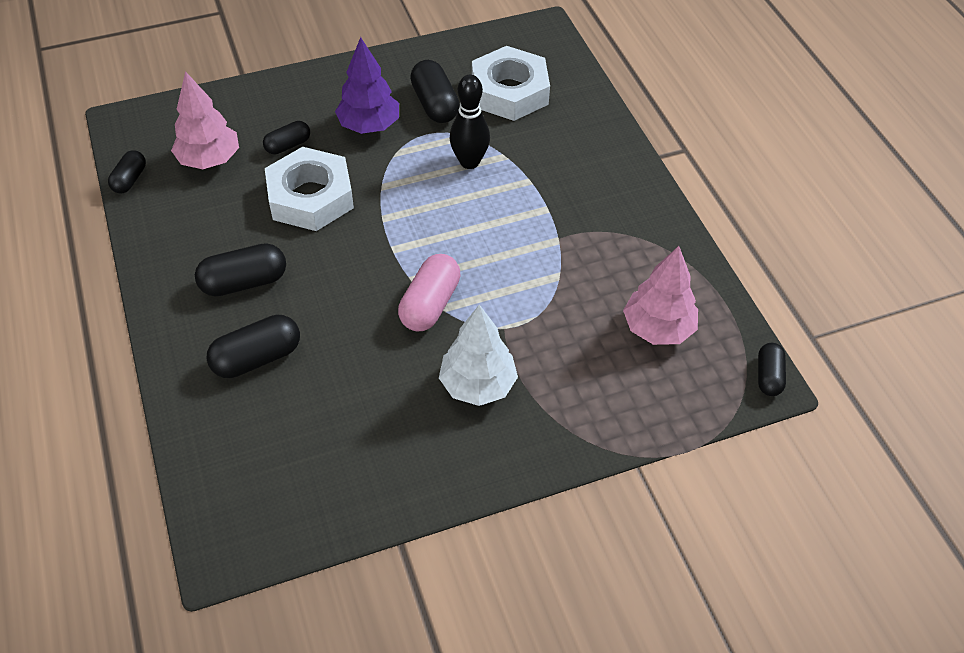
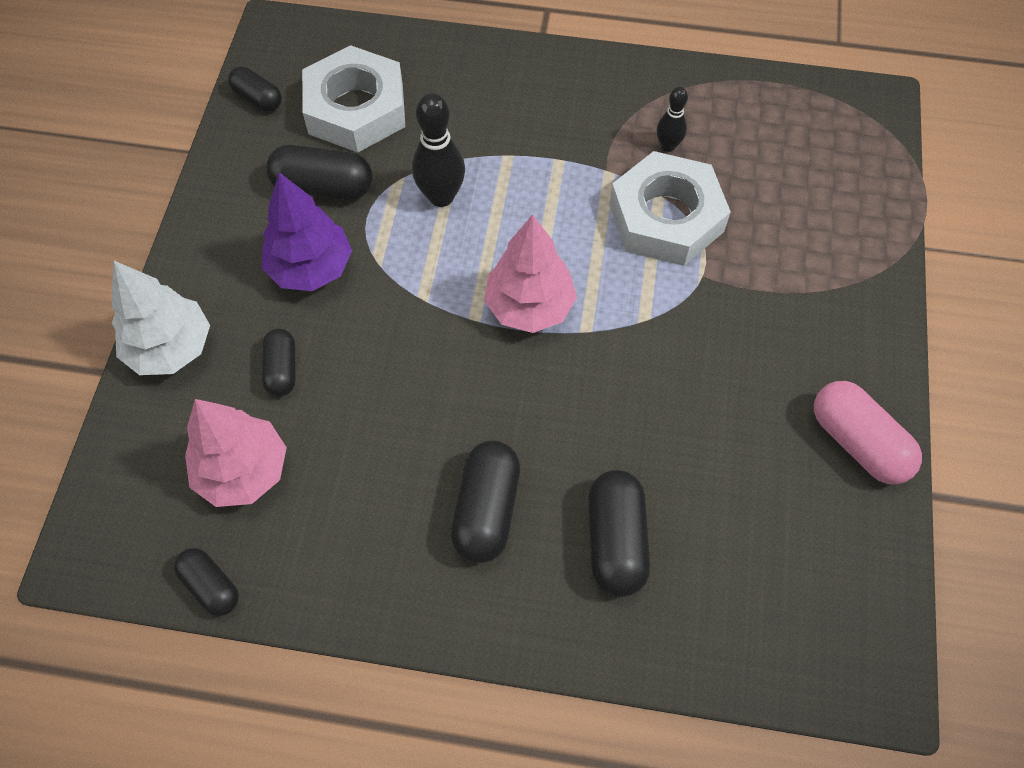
camera: 60 degrees left, 10 degrees up
(311, 197) = (390, 380): white nut -> white nut (666, 217)
(430, 304) = (632, 329): pink capsule -> pink capsule (857, 442)
(477, 385) = (766, 334): white tree -> white tree (170, 348)
(609, 264) = (668, 146): none -> black bowling pin
(658, 328) = (772, 148): pink tree -> pink tree (529, 306)
(768, 376) = (871, 96): black capsule -> black capsule (258, 98)

